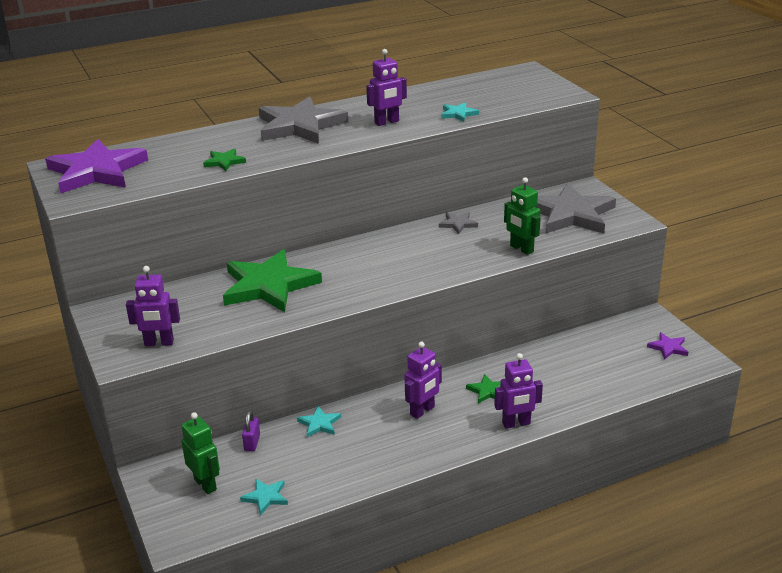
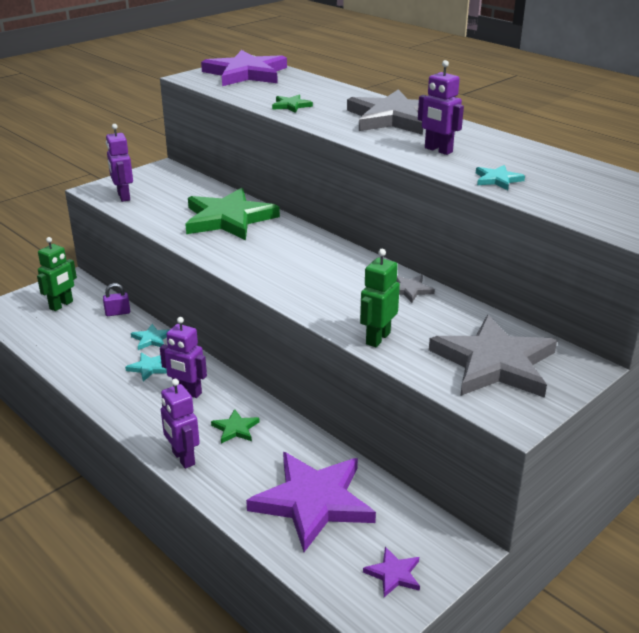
camera: 70 degrees right, 0 degrees up
(265, 497) = (48, 335): turquoise star -> turquoise star (149, 368)
(589, 367) = (313, 502): none -> purple star

